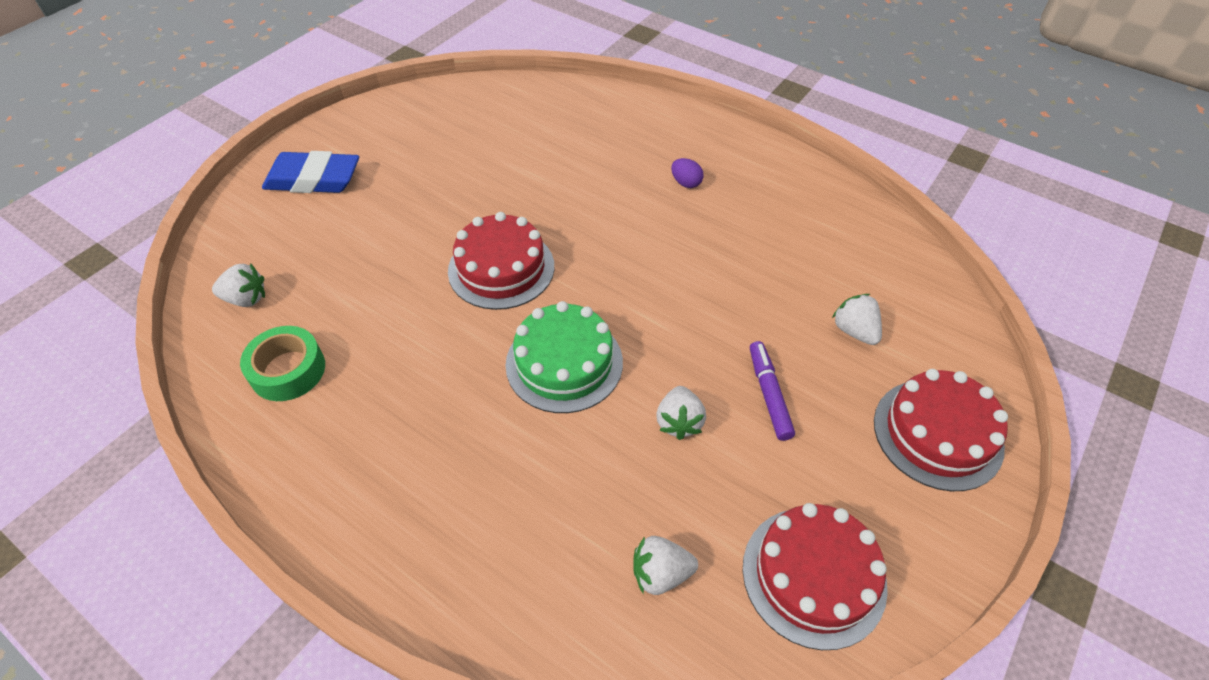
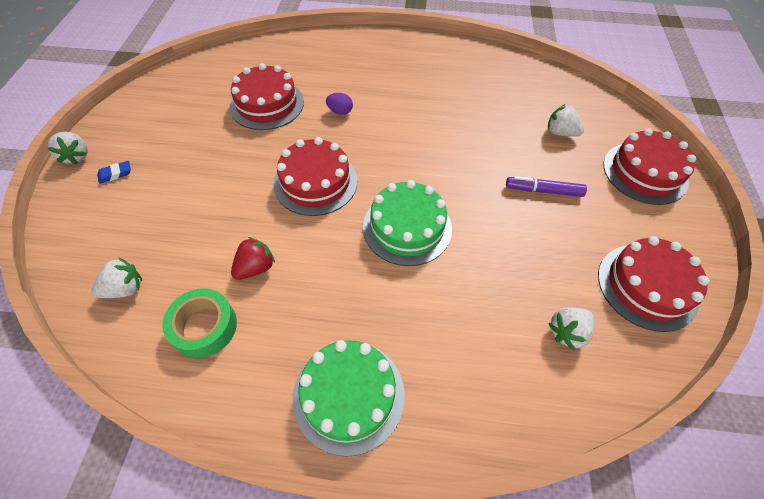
camera: 30 degrees left, 5 degrees up
(313, 179) = (115, 174): blue eraser -> blue eraser, size x0.41
(370, 509) = (349, 395): none -> green cake
(375, 334) = (255, 268): none -> red strawberry
(513, 159) = (267, 104): none -> red cake
(679, 422) = (506, 232): white strawberry -> white strawberry (76, 156)
(686, 183) = (397, 80): purple egg -> purple egg (340, 111)
(769, 394) = (543, 190): purple marker -> purple marker turned 45 degrees counterclockwise

